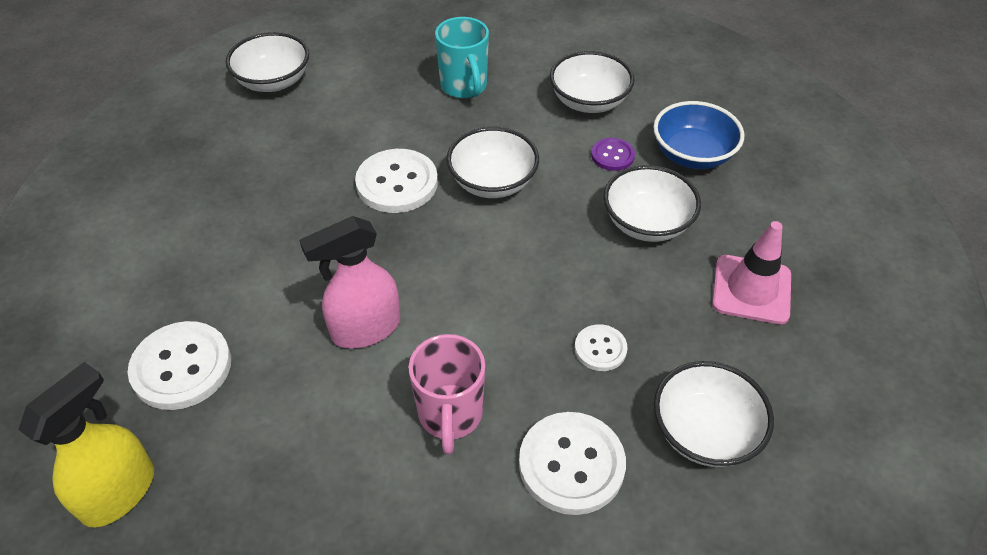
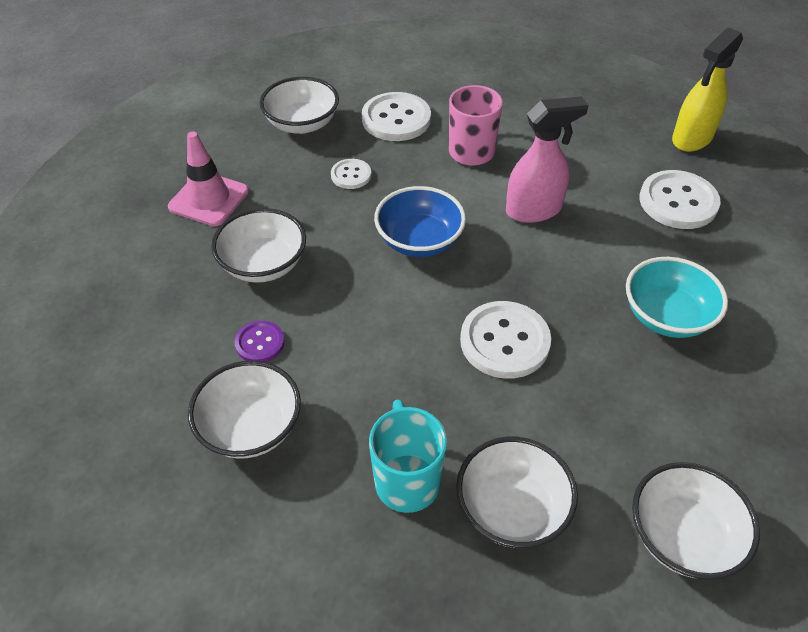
camera: 170 degrees left, 0 degrees up
(240, 224) = (666, 316): none -> turquoise bowl
(492, 182) = (401, 328): white bowl -> white bowl (512, 508)
(692, 155) = (173, 331): blue bowl -> blue bowl (419, 241)

